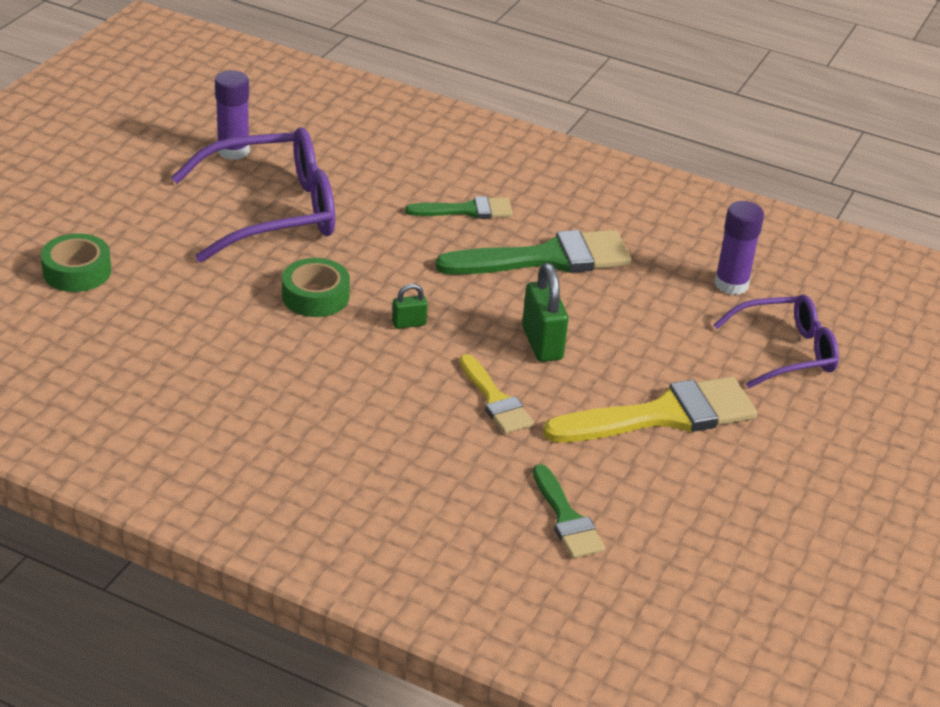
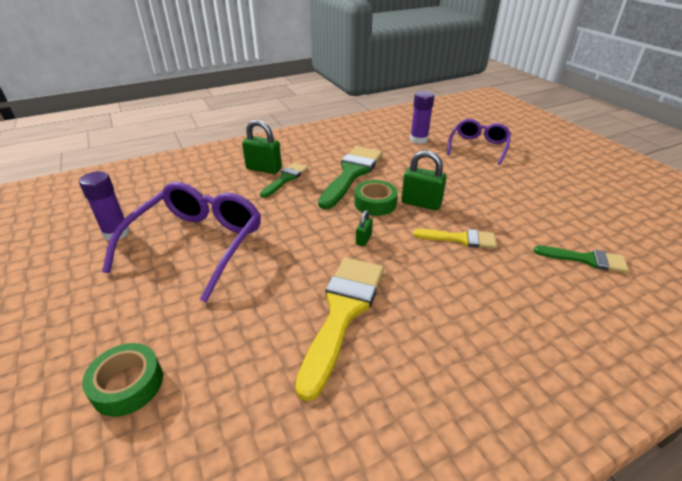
camera: 50 degrees left, 0 degrees up
(315, 296) = (301, 264): green tape -> green tape (375, 203)
(469, 182) = (264, 169): none -> green padlock
(663, 415) = (507, 193): yellow brush -> yellow brush (342, 312)

